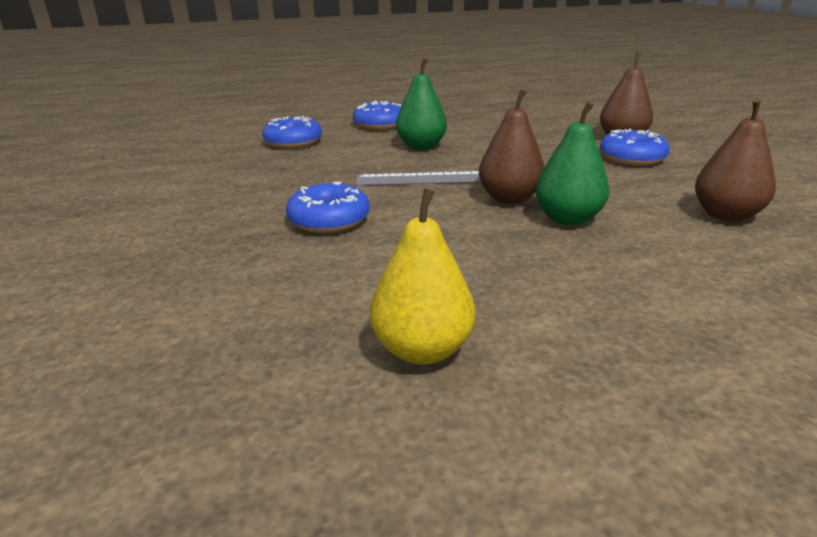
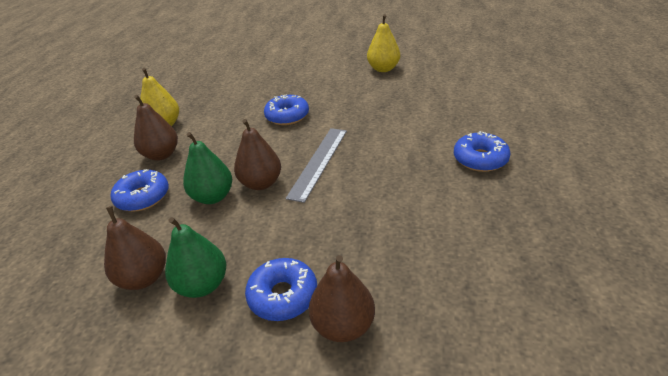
camera: 115 degrees right, 10 degrees up
(149, 182) = (383, 69): none -> yellow pear
(293, 142) = (441, 113): blue donut -> blue donut (143, 197)
(421, 146) = (397, 169): green pear -> green pear (202, 285)
(527, 301) = (161, 155): none -> brown pear

